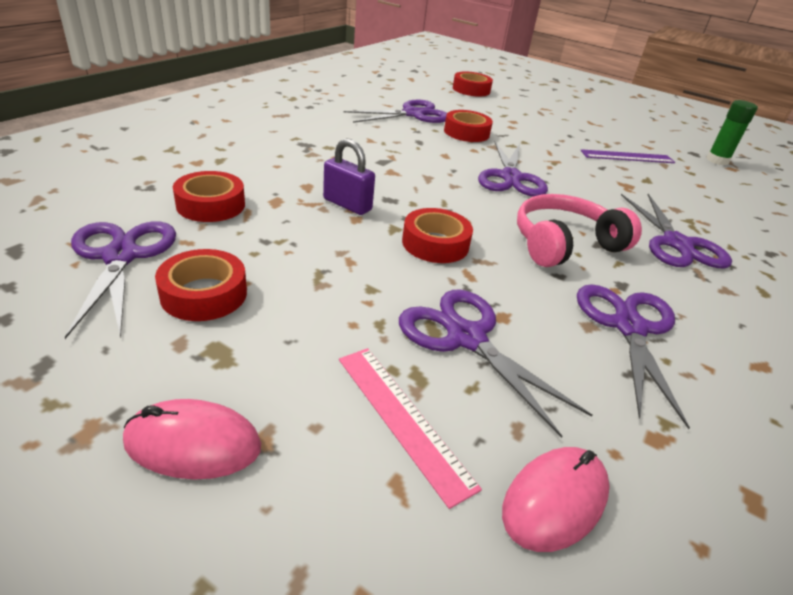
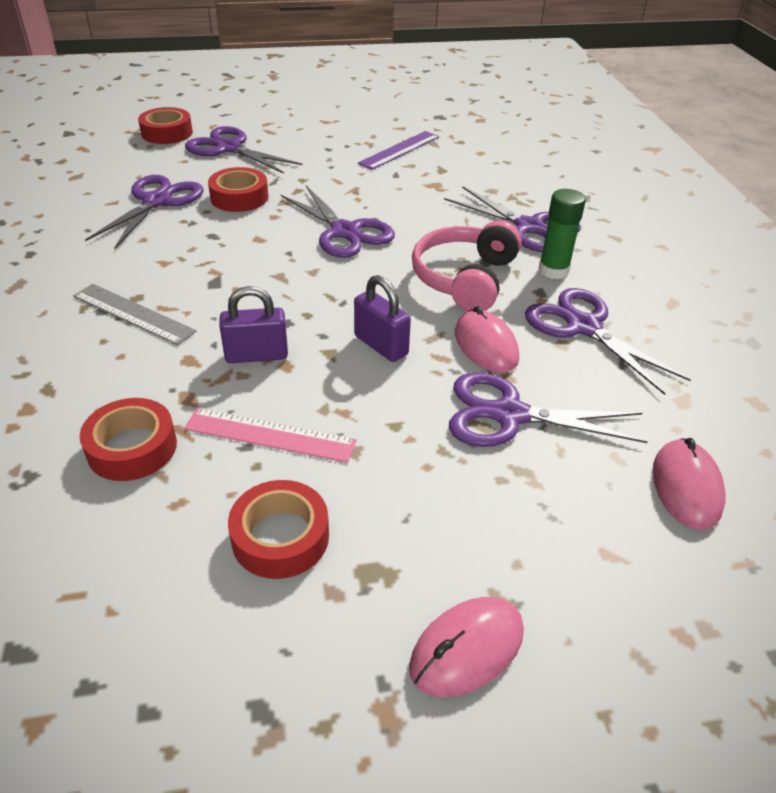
camera: 40 degrees left, 5 degrees up
(121, 256) = (143, 567): purple scissors -> purple scissors (229, 148)
(315, 152) = (133, 313): none -> grey ruler
(402, 419) = (554, 510): pink ruler -> pink ruler (269, 435)
(435, 244) = (381, 345): red tape -> purple padlock
(516, 288) = (486, 345): none -> pink mouse
(717, 160) = (462, 116): green glue stick -> green glue stick (553, 270)

